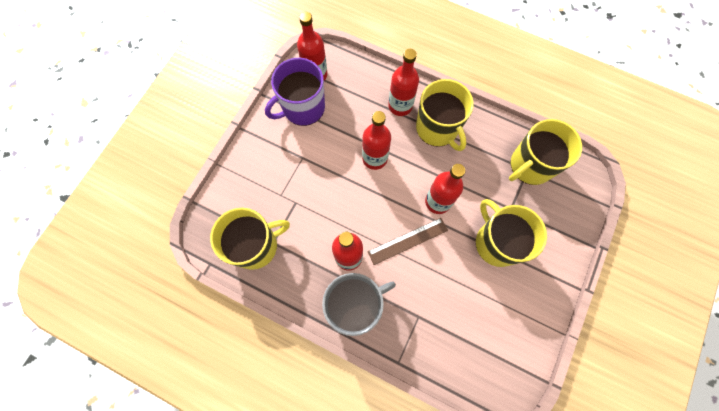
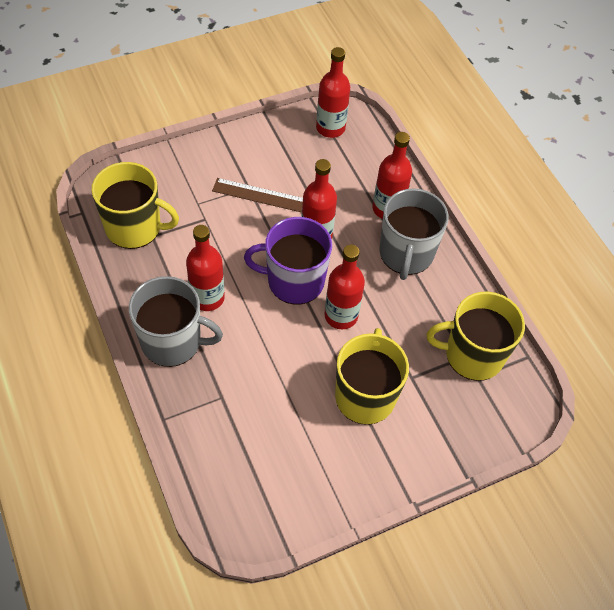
camera: 35 degrees right, 15 degrees down
(303, 108) = (290, 147): purple mug -> purple mug (294, 281)
(408, 241) = (277, 326): brown ruler -> brown ruler (260, 195)
(437, 128) = (406, 254): yellow mug -> grey mug

